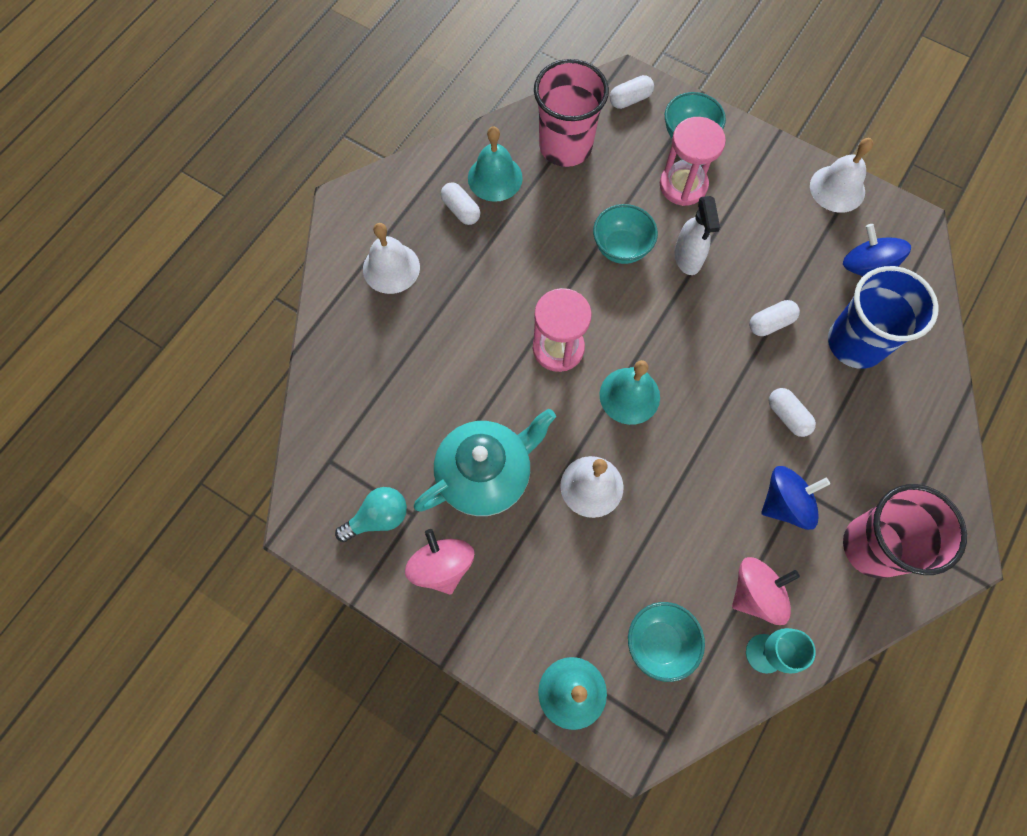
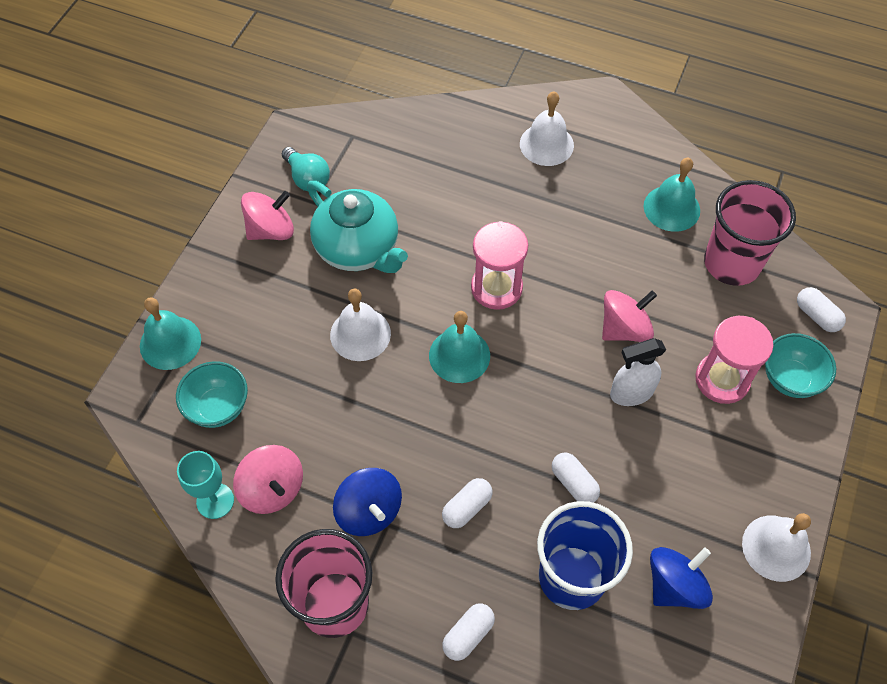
camera: 80 degrees right, 10 degrees down
(461, 210) = (625, 186): white capsule -> white capsule (468, 635)
(621, 248) = (624, 329): turquoise bowl -> pink spinning top

